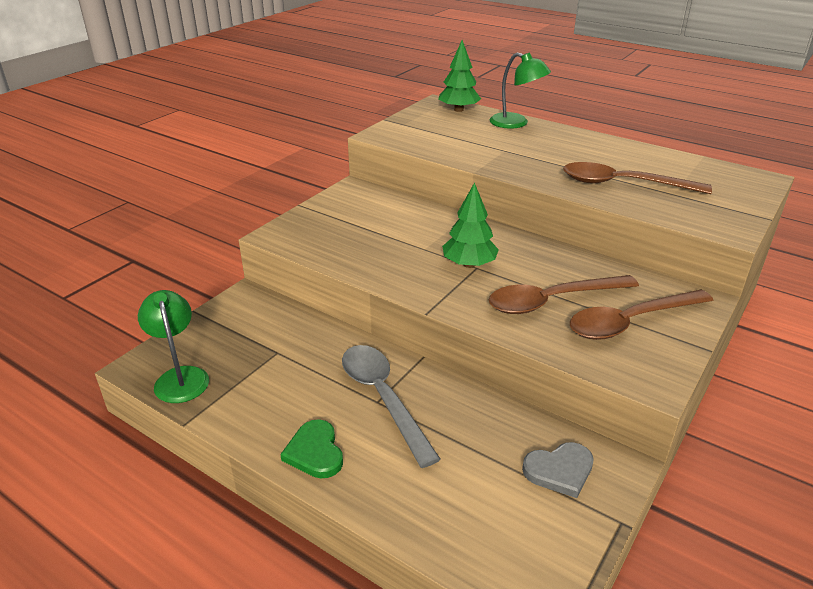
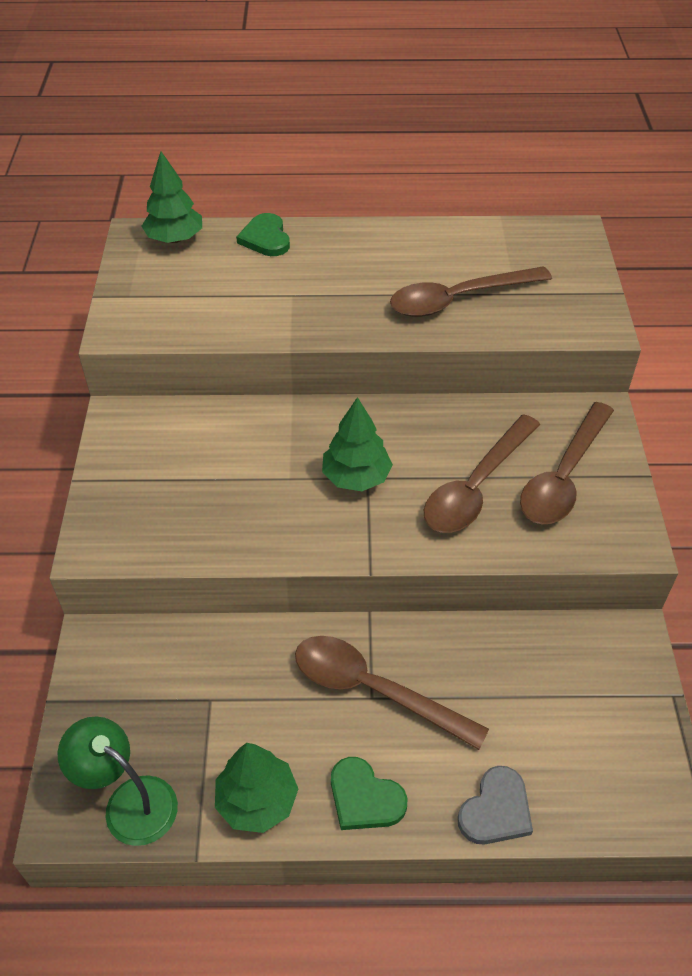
camera: 35 degrees left, 15 degrees up
(248, 416) = (257, 800): none -> green tree
(383, 398) = (374, 690): grey spoon -> brown spoon
(516, 123) = (265, 238): green lamp -> green heart
(559, 470) = (591, 673): grey heart -> grey heart (496, 810)

